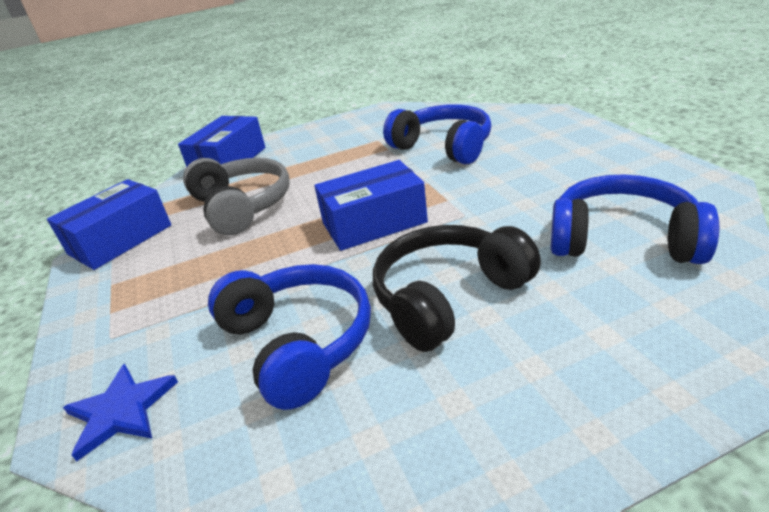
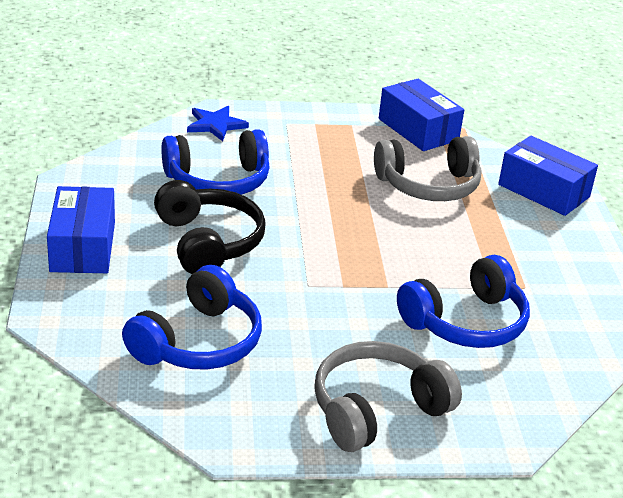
camera: 100 degrees right, 0 degrees up
(374, 223) = (337, 240): blue box -> blue box (82, 246)
(584, 148) = (377, 409): none -> grey headphones

